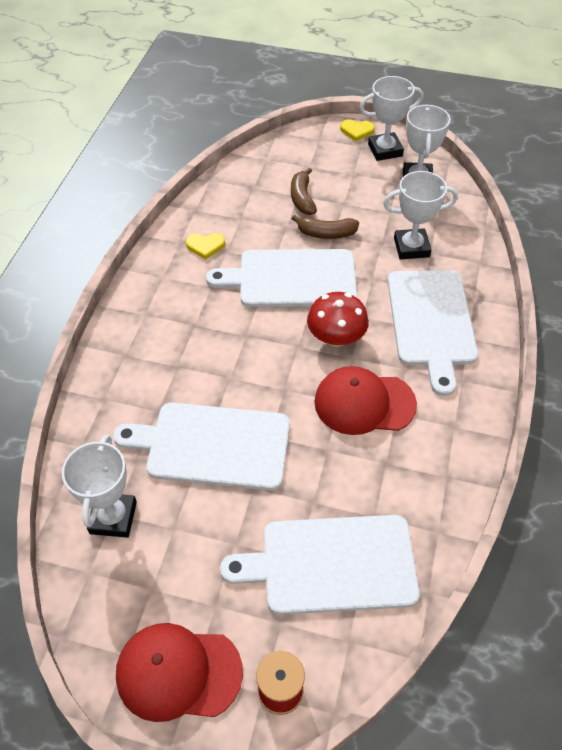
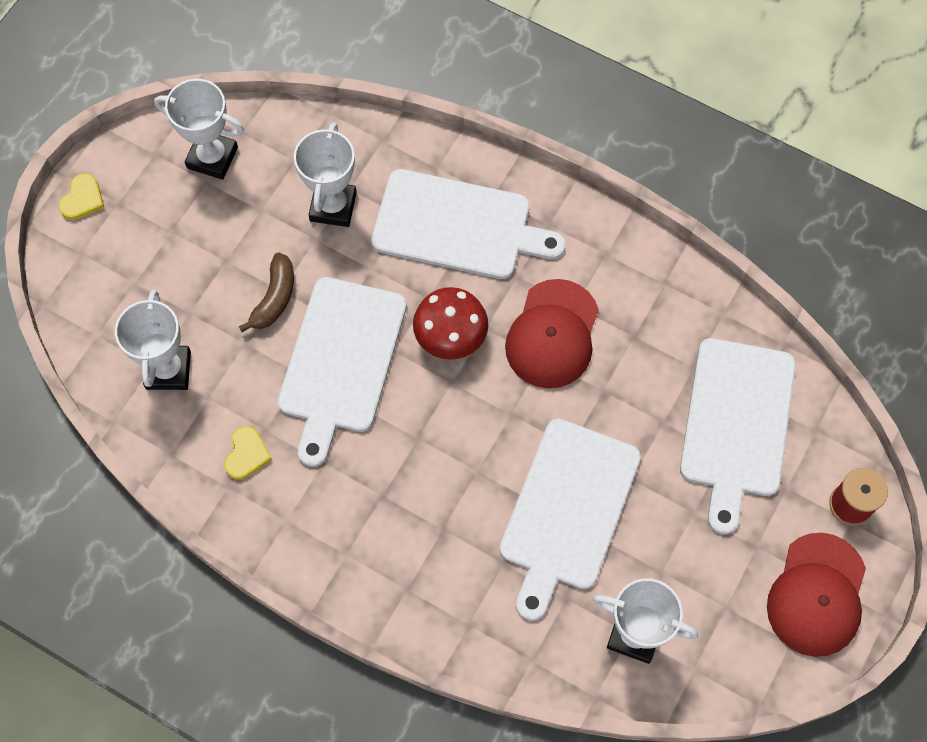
camera: 75 degrees left, 15 degrees up
(302, 198) = (197, 309): brown banana -> none
(385, 150) = (138, 177): white trophy -> white trophy (168, 370)

